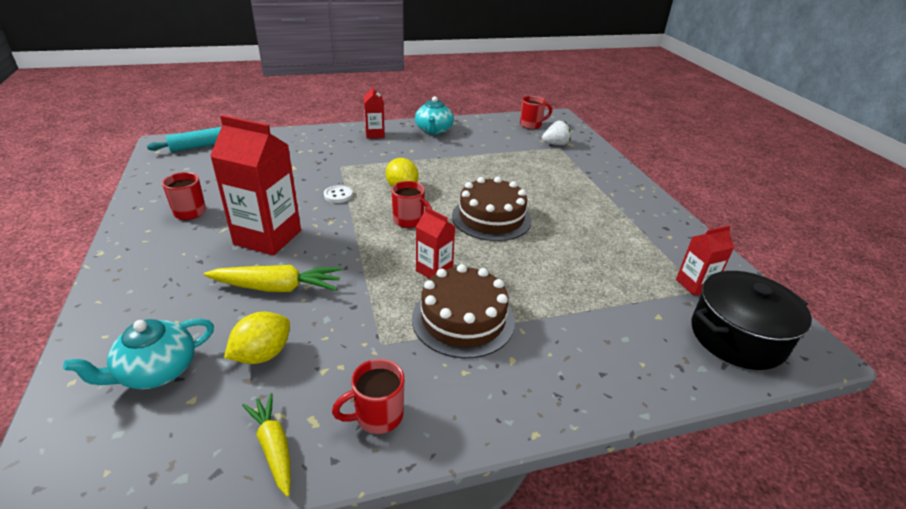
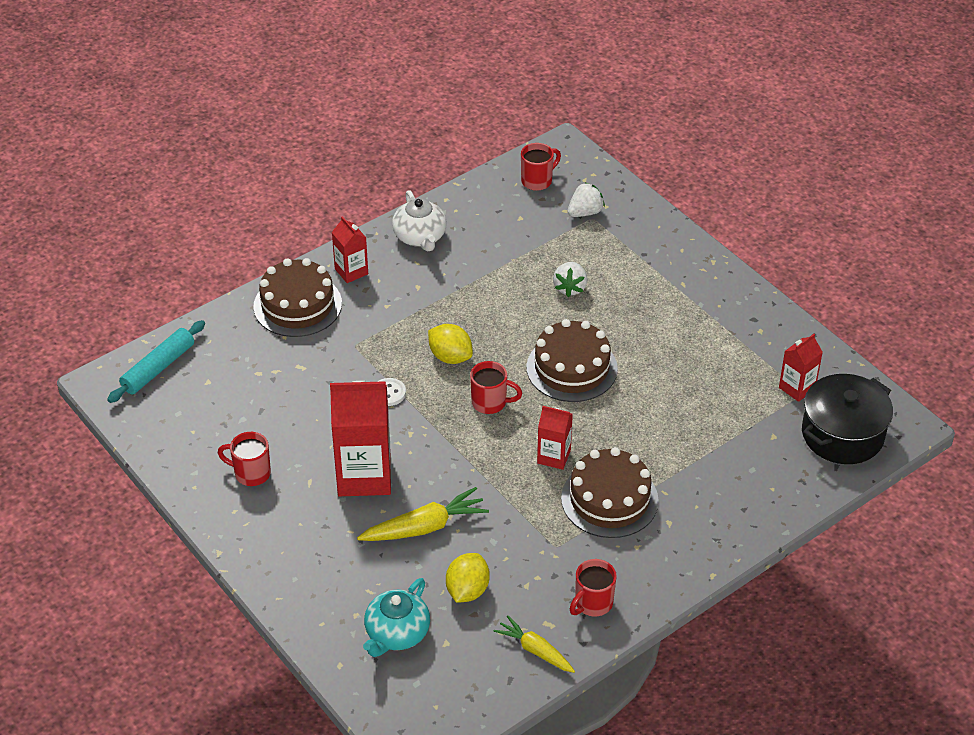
camera: 20 degrees left, 10 degrees up
(325, 140) = (297, 305): none -> brown cake
(433, 130) = (420, 237): turquoise teapot -> white teapot
(520, 175) = (570, 288): none -> white strawberry

